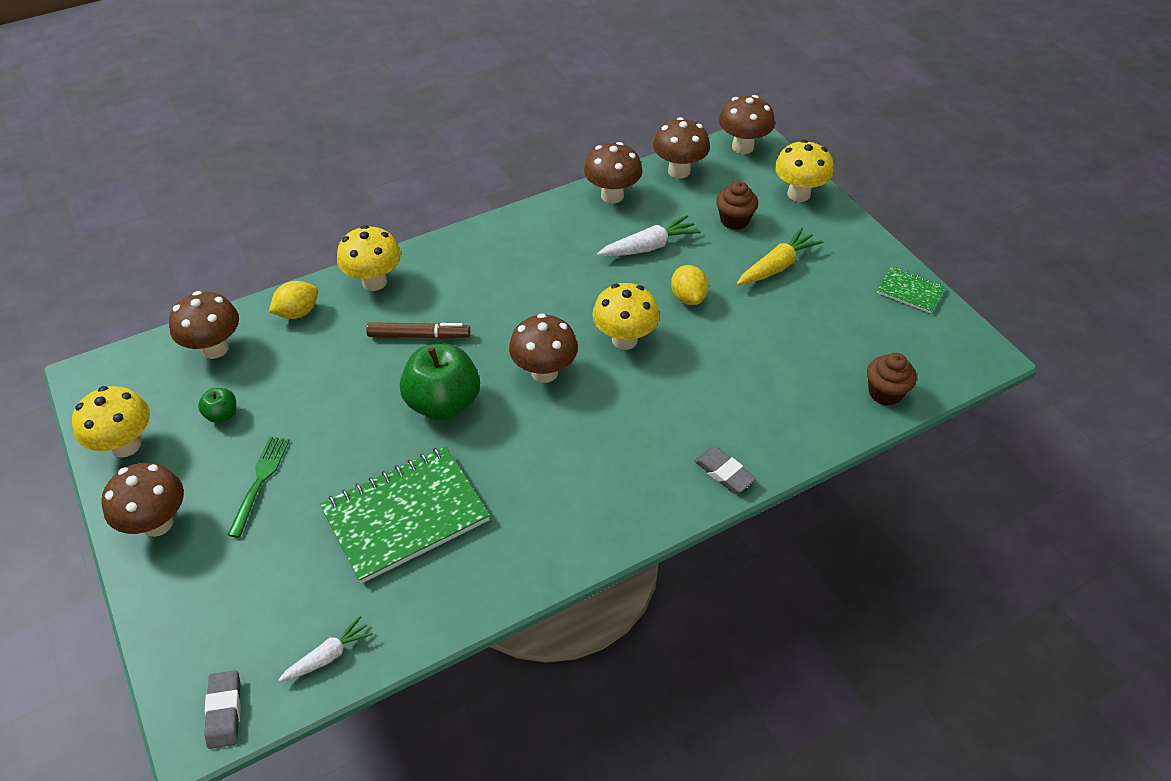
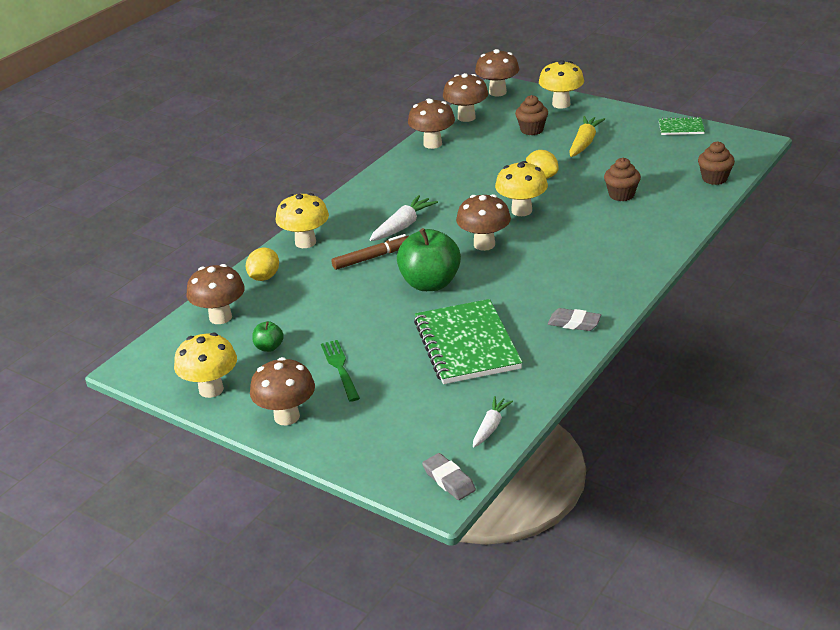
camera: 25 degrees left, 15 degrees down
(406, 515) = (467, 344): green notebook -> green notebook turned 45 degrees counterclockwise
(649, 247) = (487, 161): white carrot -> white carrot (403, 226)
(724, 473) = (655, 248): grey eraser -> grey eraser (574, 323)
(754, 367) = (621, 195): none -> brown cupcake

